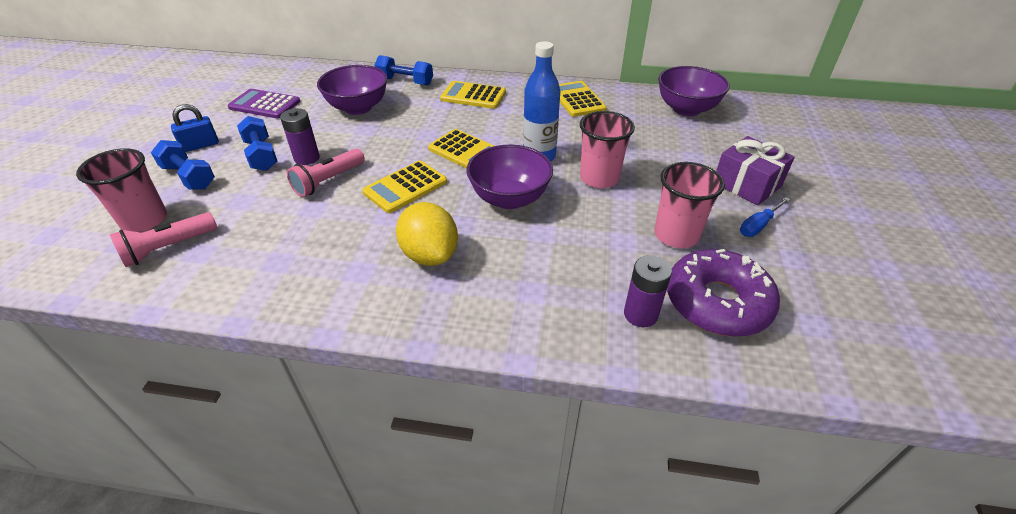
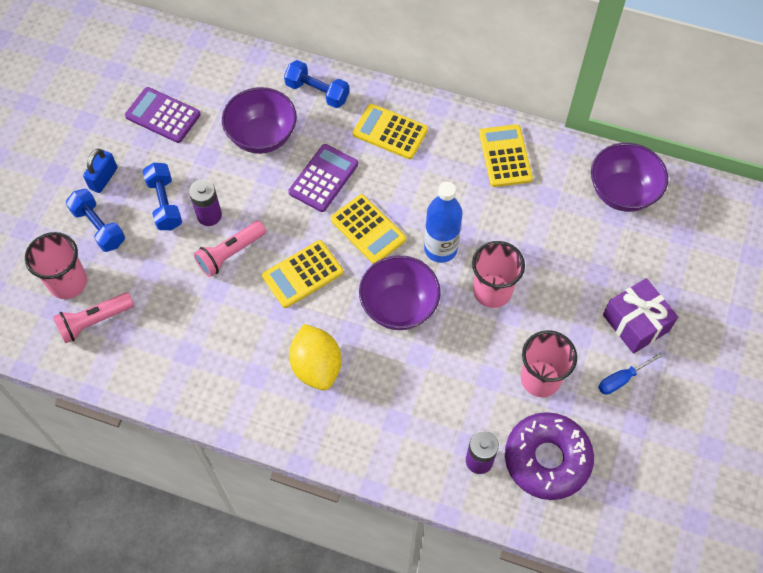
camera: 10 degrees right, 20 degrees up
(200, 145) = (103, 178): blue padlock -> blue padlock turned 45 degrees counterclockwise
(418, 126) = (323, 178): none -> purple calculator

